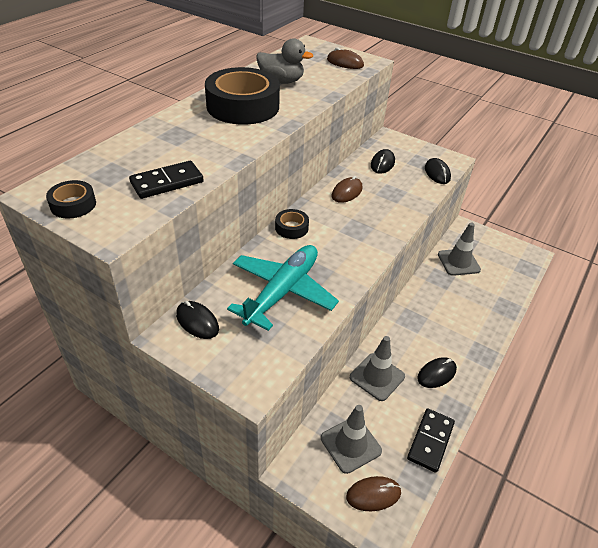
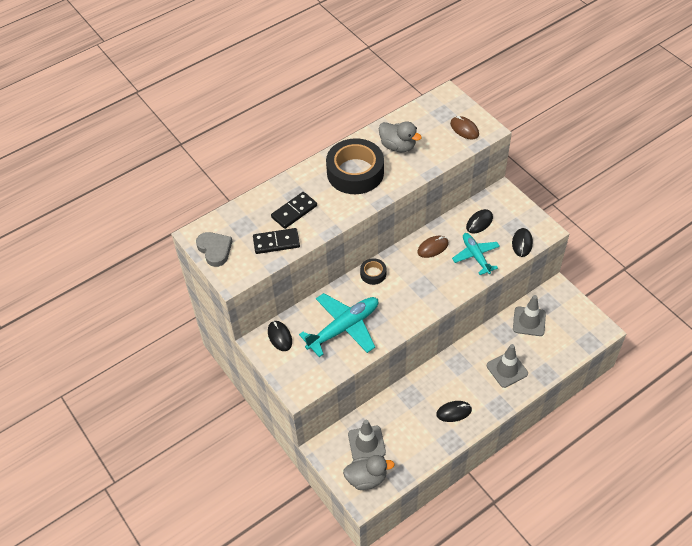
camera: 25 degrees right, 10 degrees up
(73, 204) = (215, 250): black tape -> grey heart
(373, 494) = (366, 478): brown mouse -> grey duck
(377, 377) = (408, 402): grey traffic cone -> grey traffic cone (507, 369)
(397, 191) = (476, 256): none -> turquoise plane
(430, 441) = (422, 457): black domino -> black domino (294, 211)

